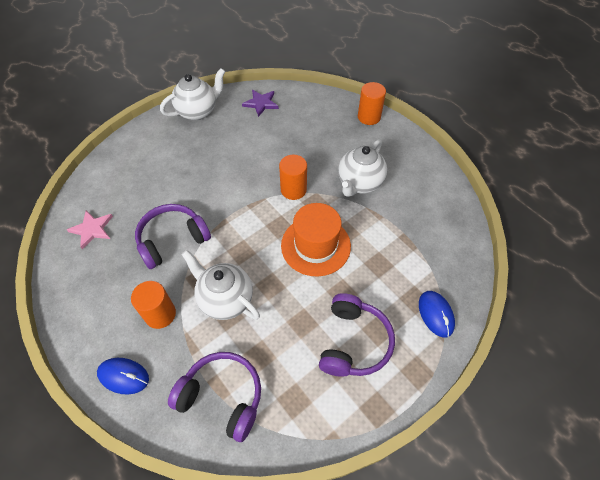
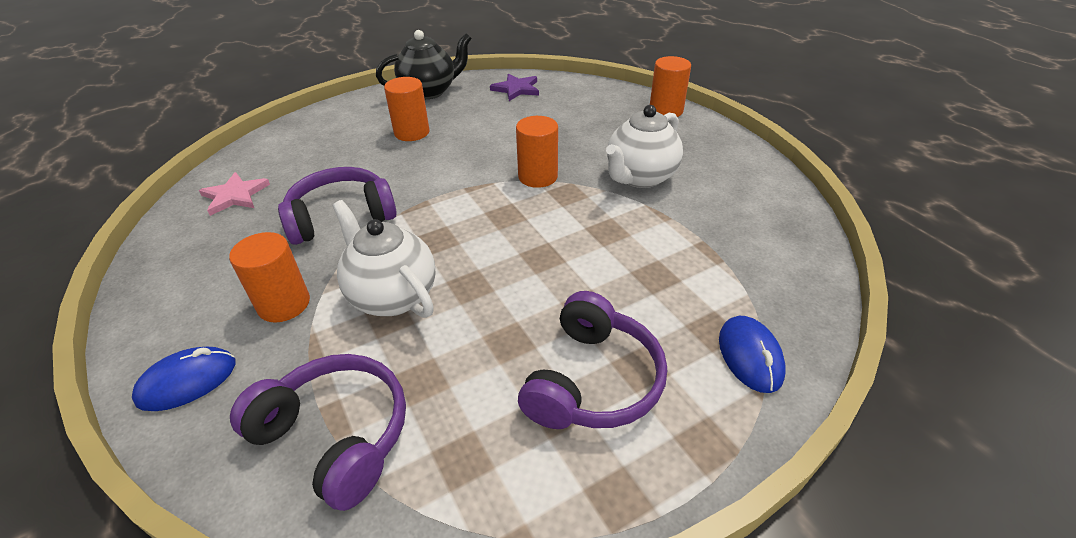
camera: 10 degrees right, 15 degrees down
(123, 376) = (187, 382): blue mouse -> blue mouse turned 60 degrees counterclockwise
(197, 156) = (412, 133): none -> orange cylinder
(198, 111) = (429, 91): white teapot -> black teapot
(315, 245) = (556, 243): orange hat -> none

